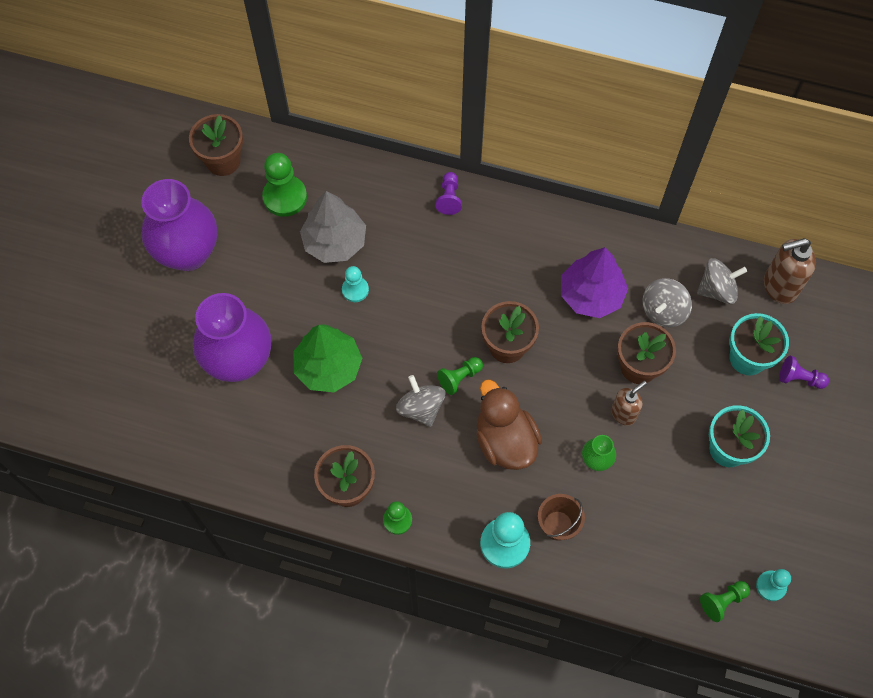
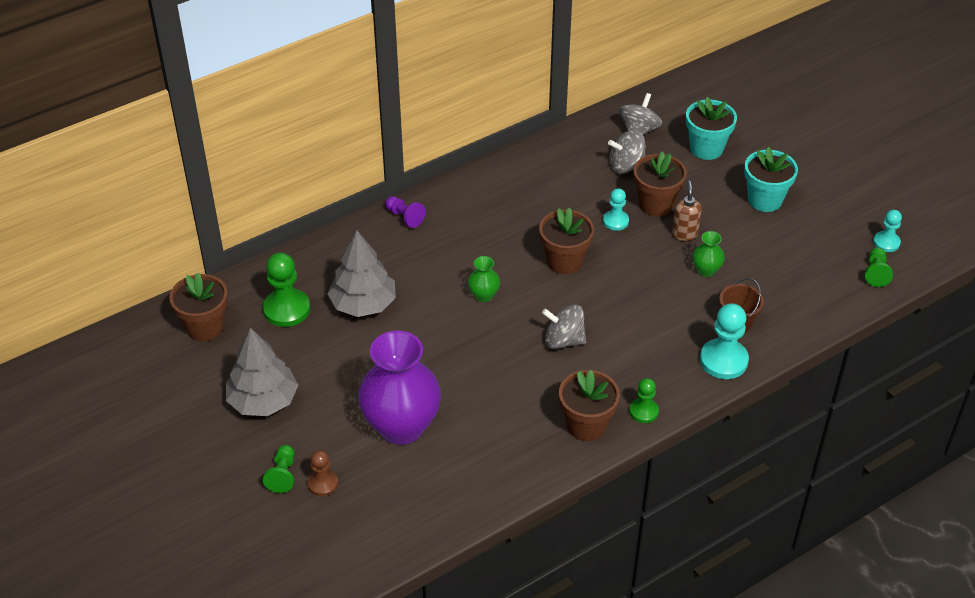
camera: 50 degrees left, 20 degrees down
(147, 351) = (323, 483): none -> brown pawn
(188, 253) = (263, 400): purple vase -> grey tree
(328, 367) = (469, 374): green tree -> none
(355, 290) = (419, 317): turquoise pawn -> turquoise pawn (615, 221)
(417, 316) = (483, 295): none -> green vase
(459, 378) = (562, 303): green pawn -> green pawn (283, 475)
(505, 441) = (640, 309): brown duck -> none
(591, 295) = (572, 193): purple tree -> none
(663, 311) = (626, 165): grey spinning top -> grey spinning top turned 90 degrees clockwise
(779, 286) = (669, 101): brown soap dispenser -> none
(799, 378) = (747, 134): purple pawn -> none

